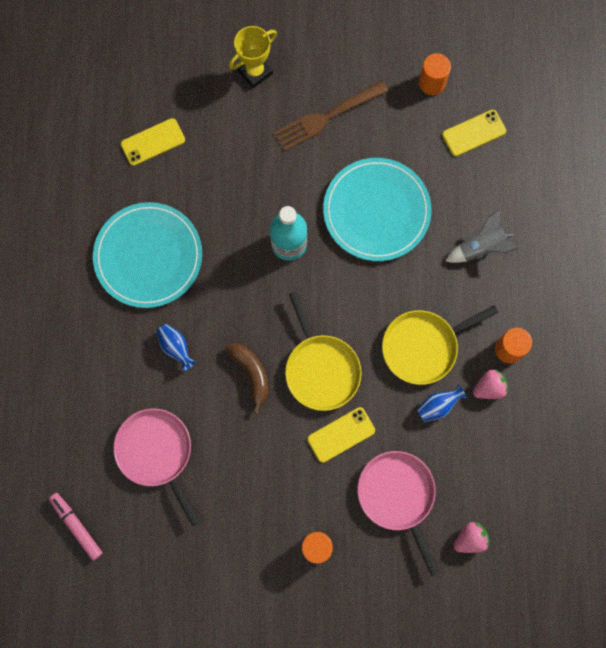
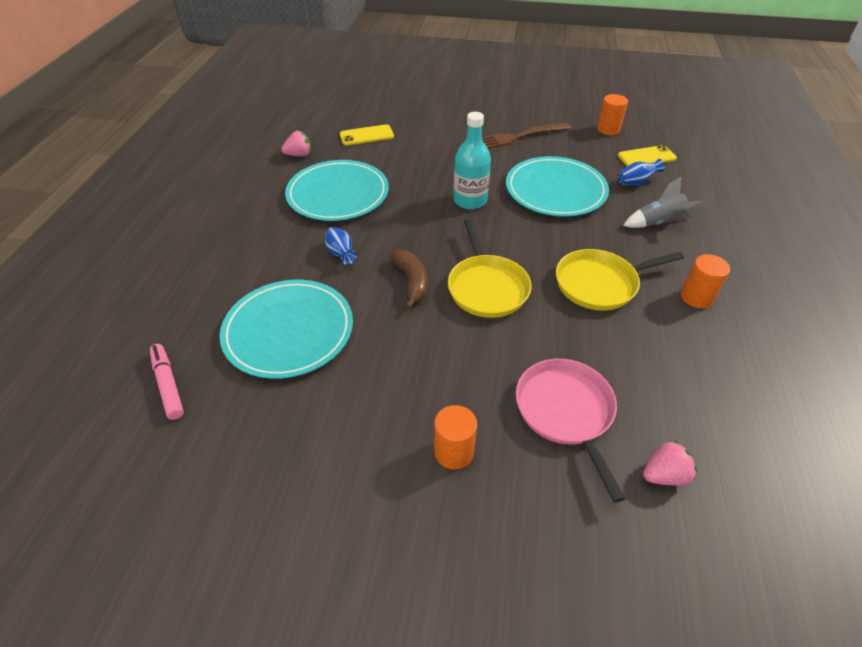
camera: 10 degrees right, 30 degrees down
(156, 452) = (288, 331): pink pan -> turquoise plate
(255, 72) = (461, 111): yellow trophy -> none
(341, 434) = (501, 343): yellow phone -> none
(438, 406) = (617, 333): blue vase -> blue vase (636, 182)
(489, 387) = (677, 325): pink strawberry -> pink strawberry (299, 155)

